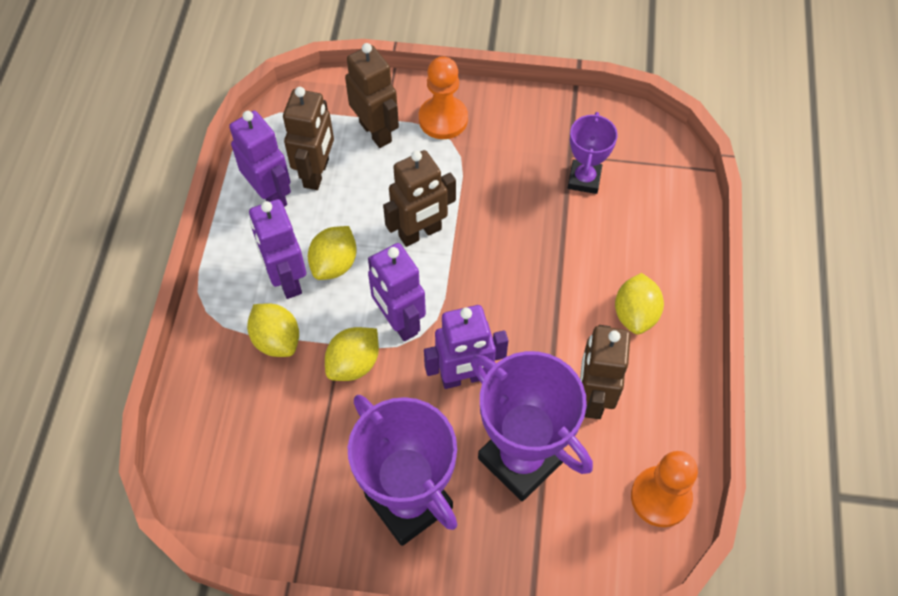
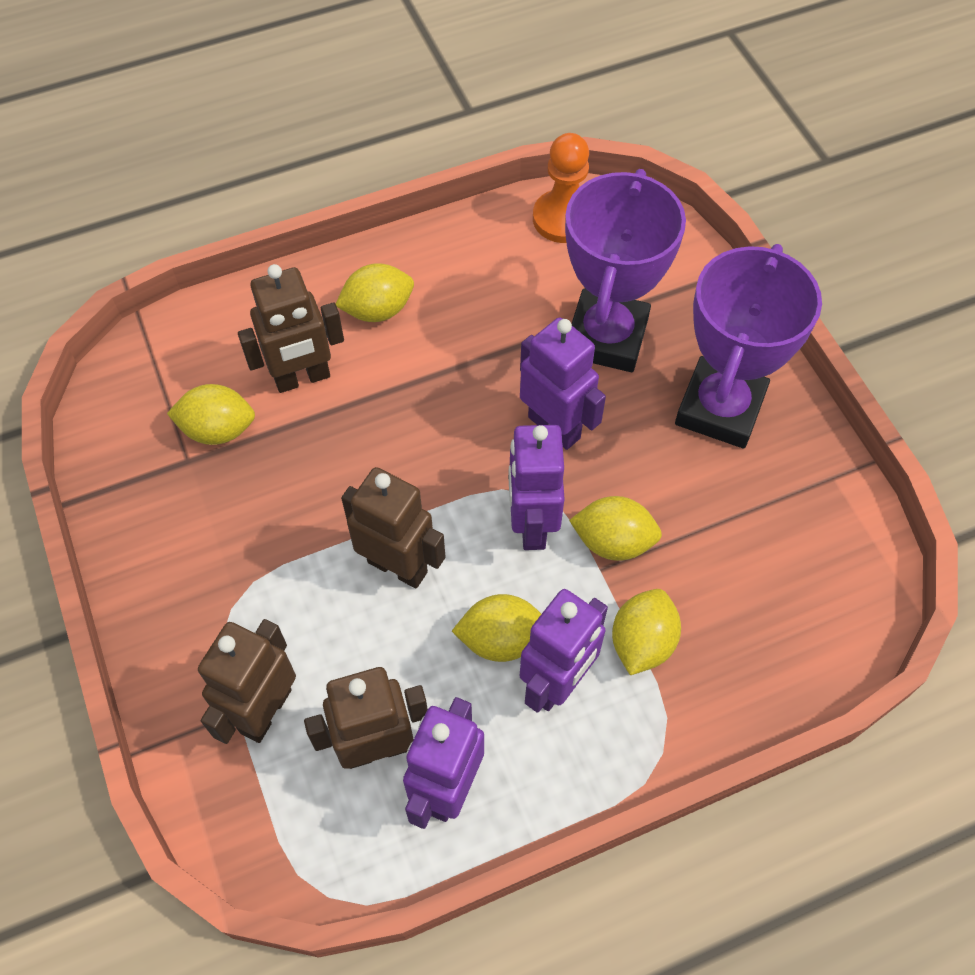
camera: 120 degrees left, 0 degrees up
(399, 322) = (531, 524): purple robot -> purple robot turned 150 degrees clockwise
(443, 119) = (199, 635): orange pawn -> none
(584, 179) = (218, 430): purple trophy -> yellow lemon
(593, 397) = (499, 307): brown robot -> brown robot (302, 378)

